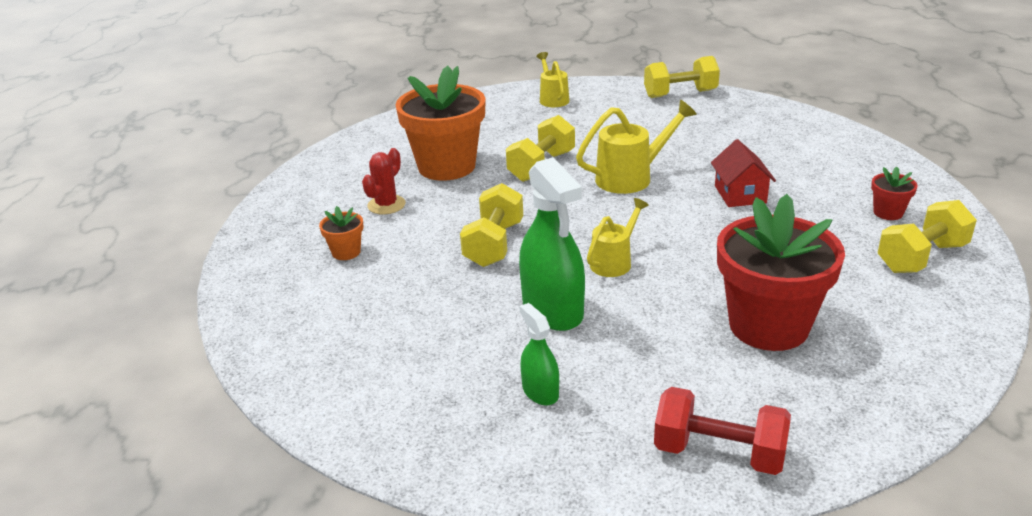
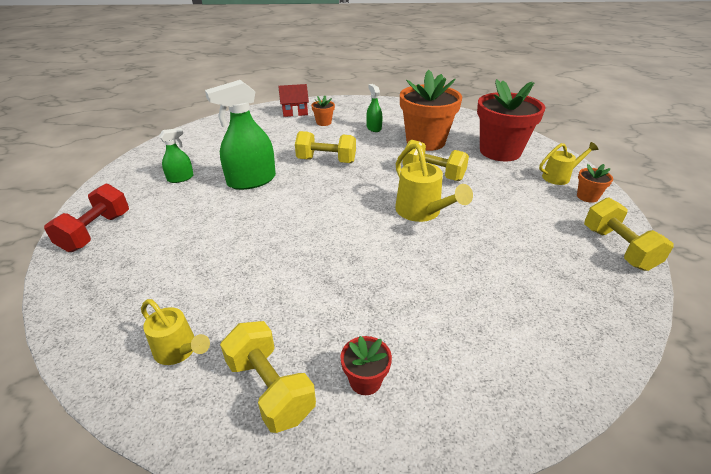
camera: 85 degrees right, 5 degrees up
(386, 205) = (374, 128): red cactus -> green spray bottle
(593, 92) = (587, 197): none -> orange flower pot
(614, 262) = (299, 202): yellow watering can -> yellow watering can (179, 351)
(740, 194) = (399, 270): red house -> red house (295, 111)
(768, 326) = (201, 264): red flower pot -> red flower pot (500, 151)

